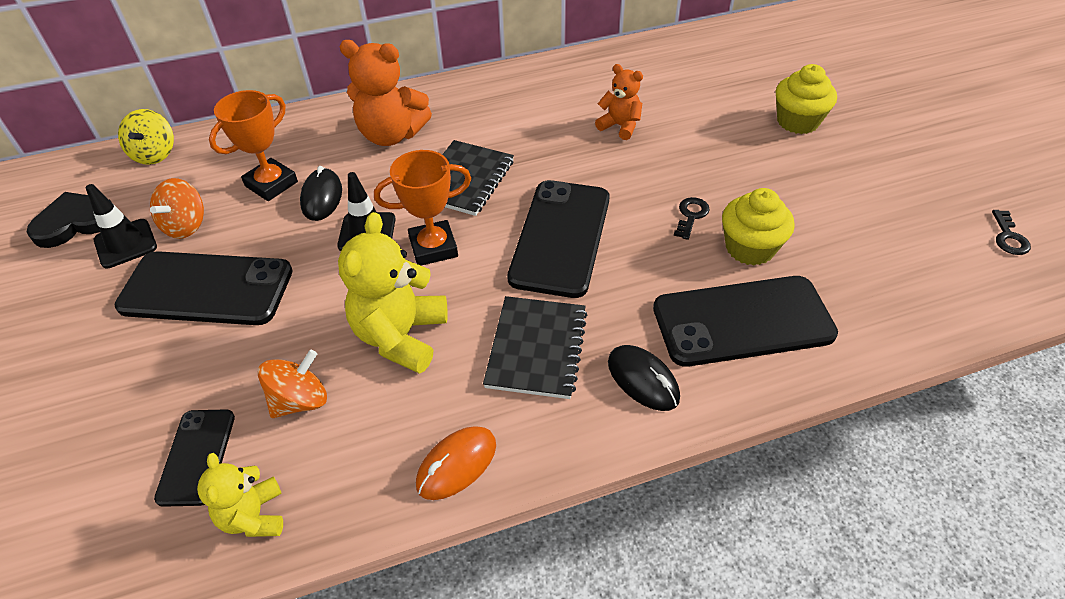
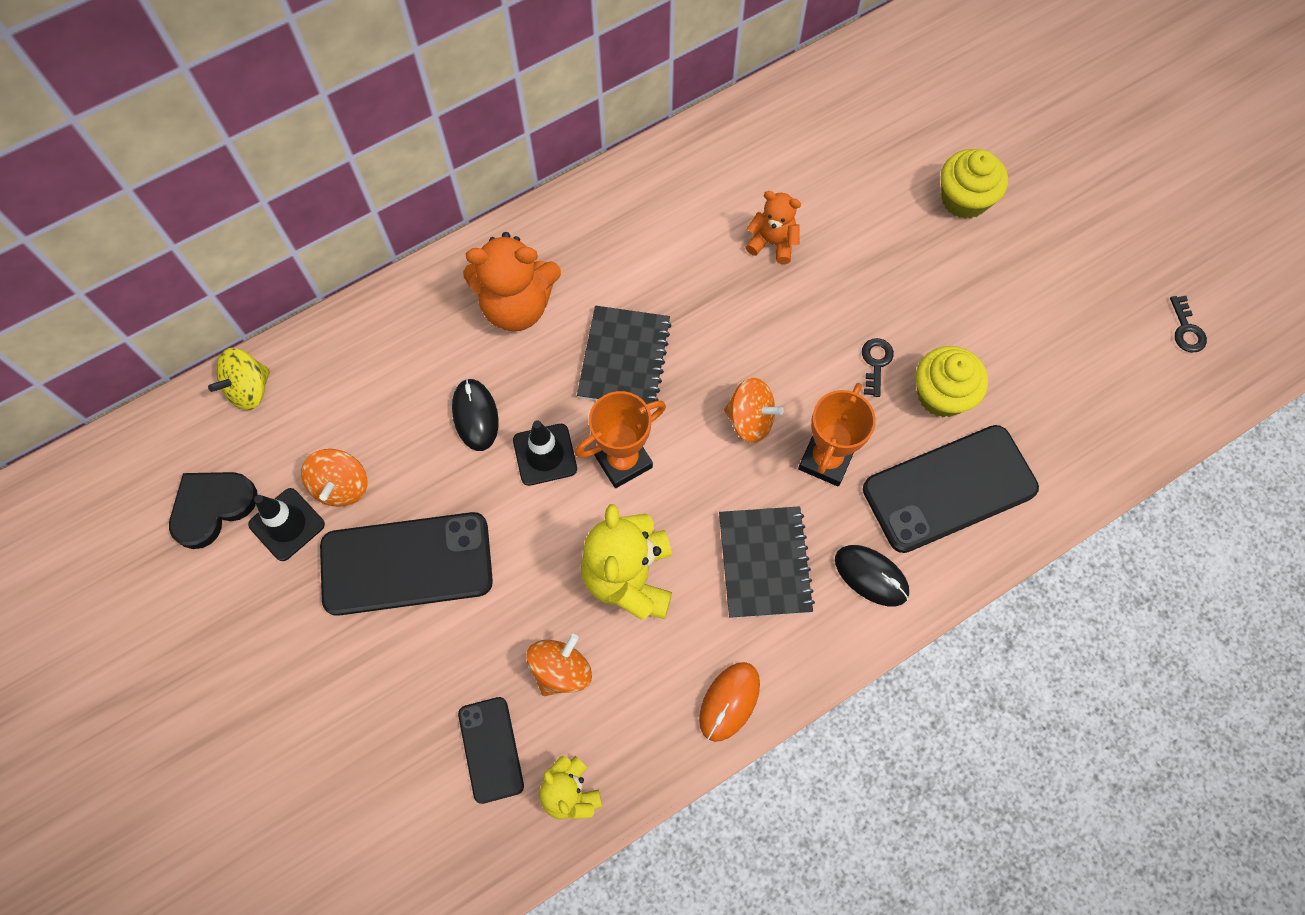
camera: 15 degrees left, 20 degrees up
(155, 154) = (249, 389): yellow spinning top -> yellow spinning top turned 60 degrees clockwise
(271, 184) = (409, 407): orange trophy -> orange trophy (826, 459)
(561, 237) = (750, 420): black phone -> orange spinning top

